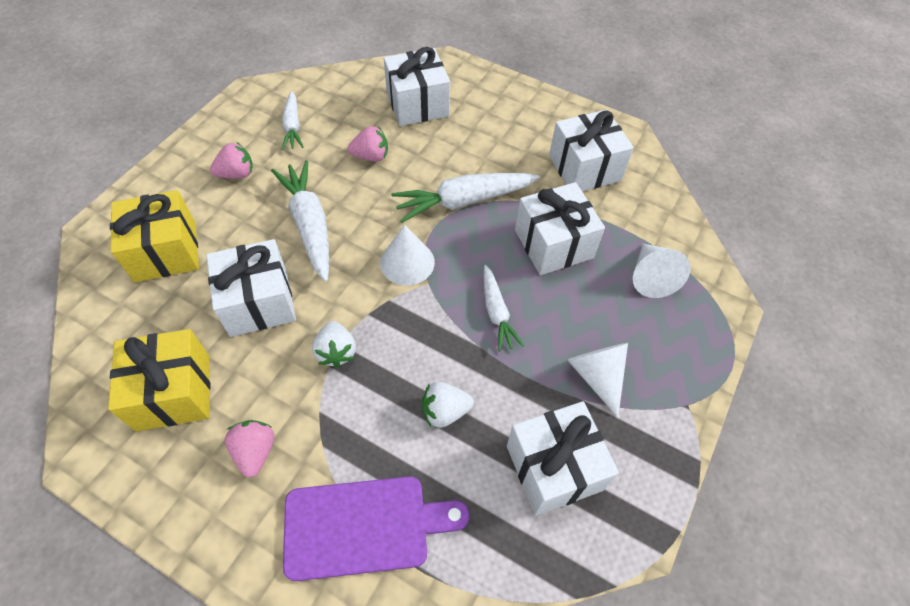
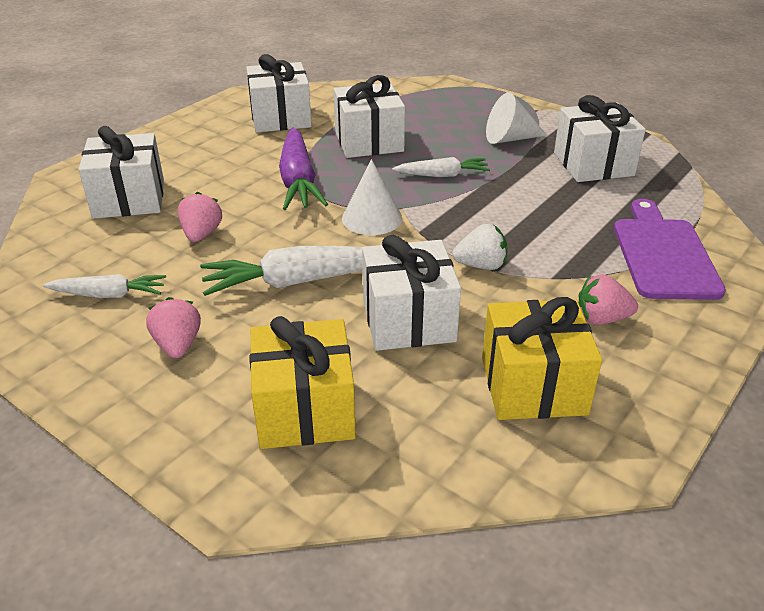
camera: 80 degrees left, 20 degrees down
(445, 411) = (547, 208): white strawberry -> none
(463, 201) = (298, 181): white carrot -> purple carrot
(651, 277) = (415, 106): white cone -> none

